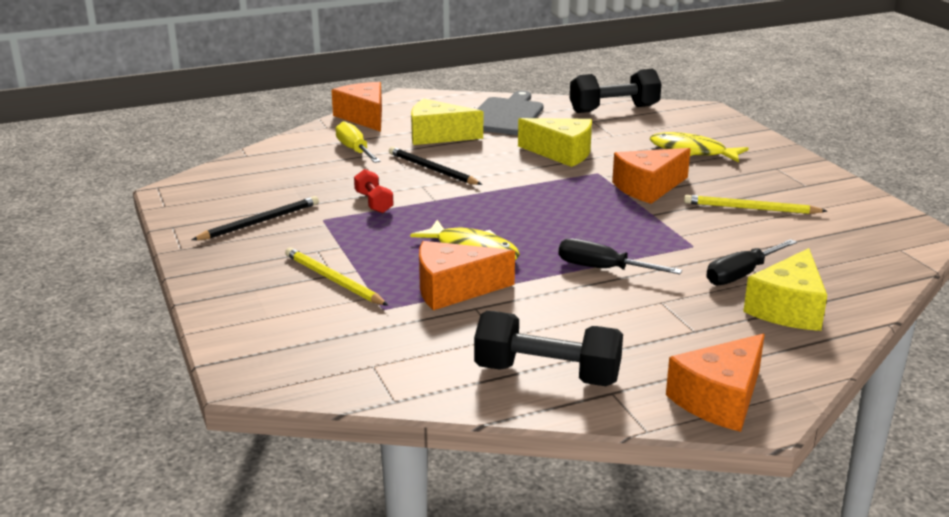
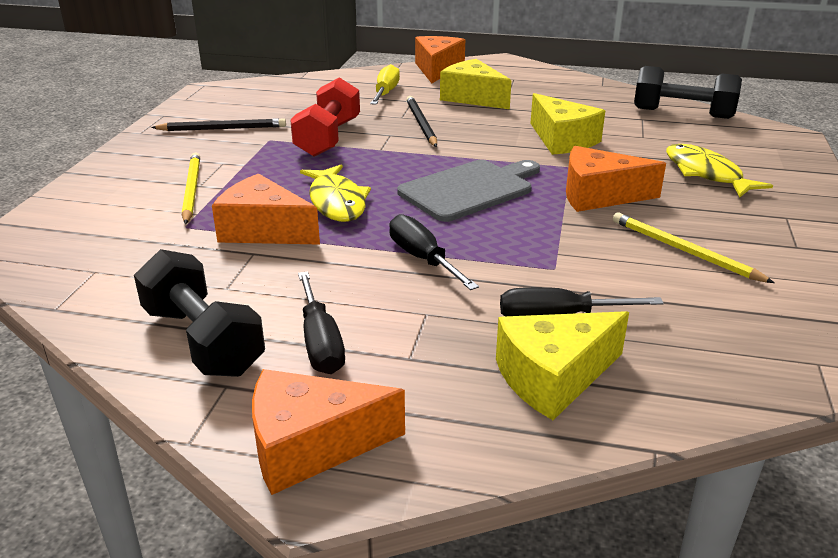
camera: 35 degrees right, 5 degrees up
(374, 203) = (328, 138): red dumbbell -> red dumbbell, size x1.79
(505, 115) = (563, 95): grey cutting board -> grey cutting board (469, 189)
(626, 344) = (320, 342): none -> black screwdriver

